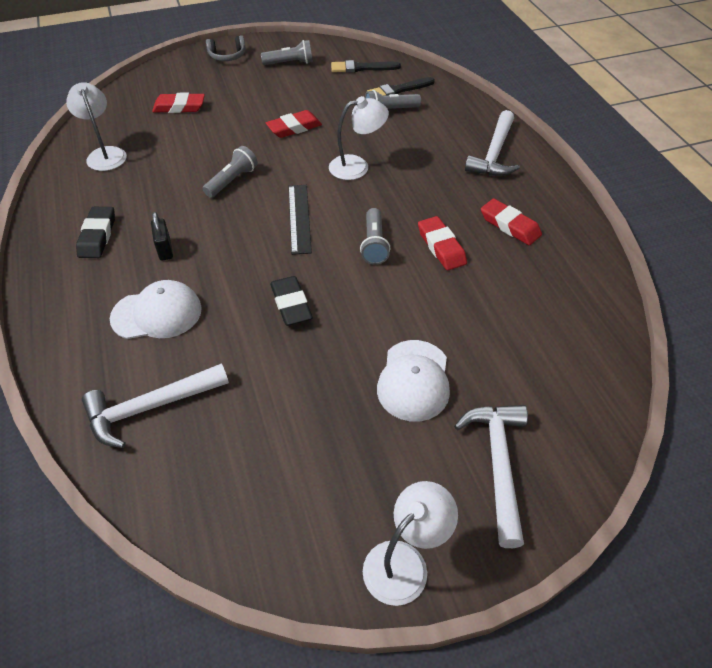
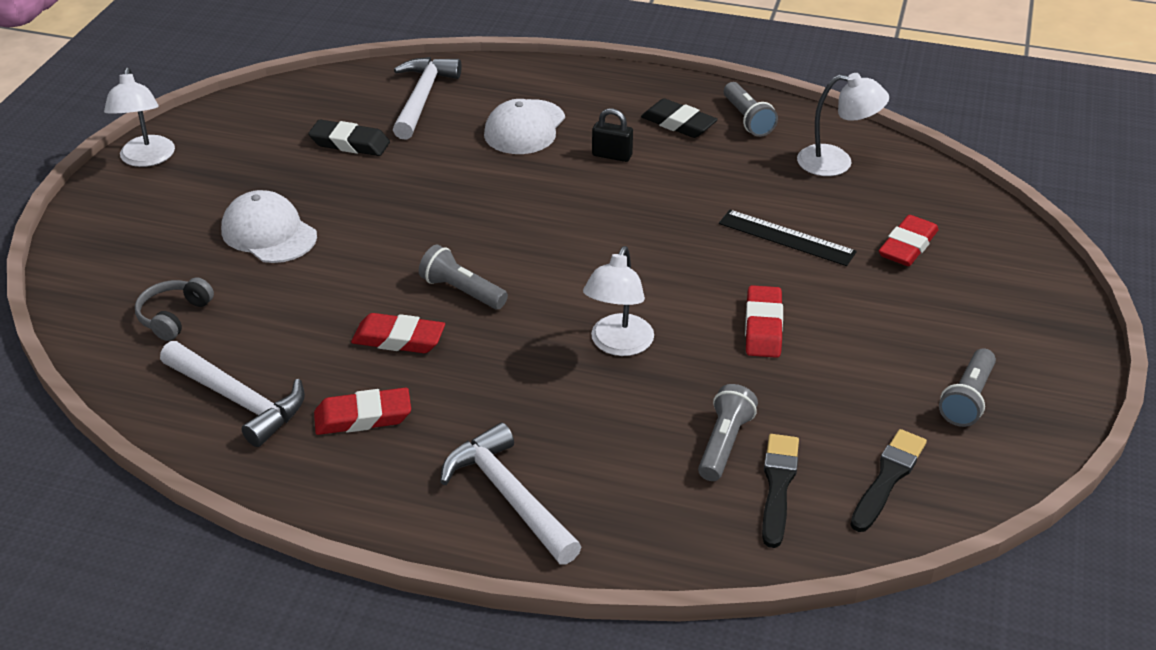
camera: 125 degrees right, 10 degrees down
(227, 56) = (1040, 339): grey headphones -> grey headphones (174, 316)
(232, 181) = (689, 234): grey flashlight -> grey flashlight (747, 119)
(291, 304) = (444, 202): black eraser -> black eraser (350, 143)
(299, 218) = (566, 256): black ruler -> black ruler (786, 238)
(498, 464) = (139, 236): white hammer -> white hammer (238, 400)

